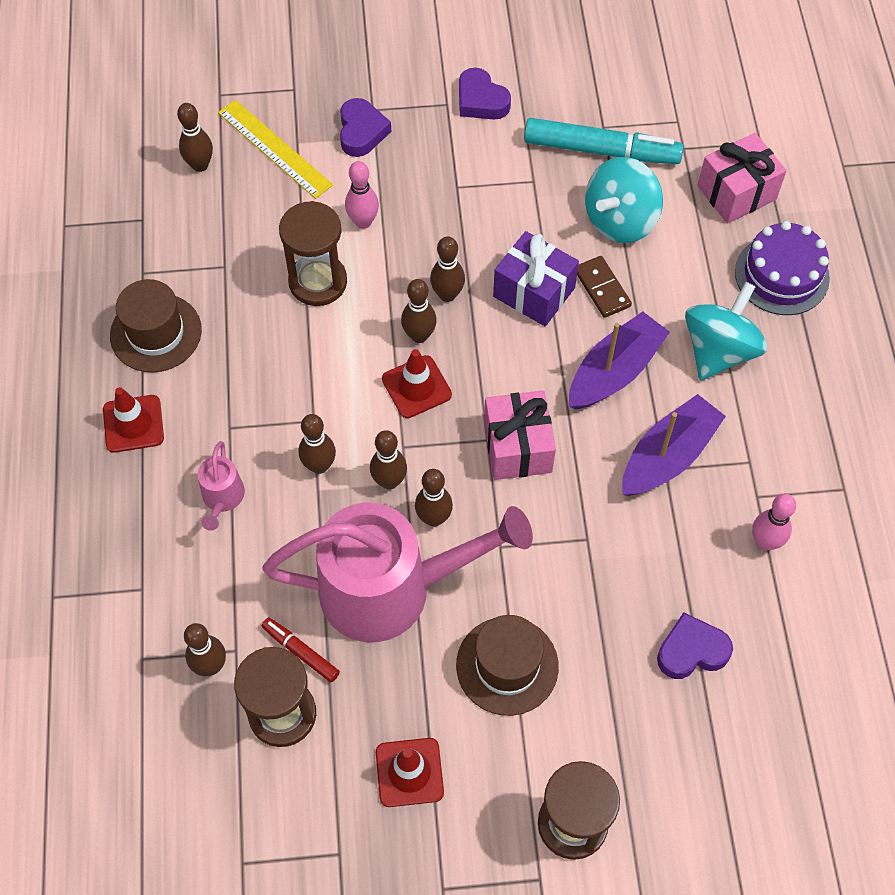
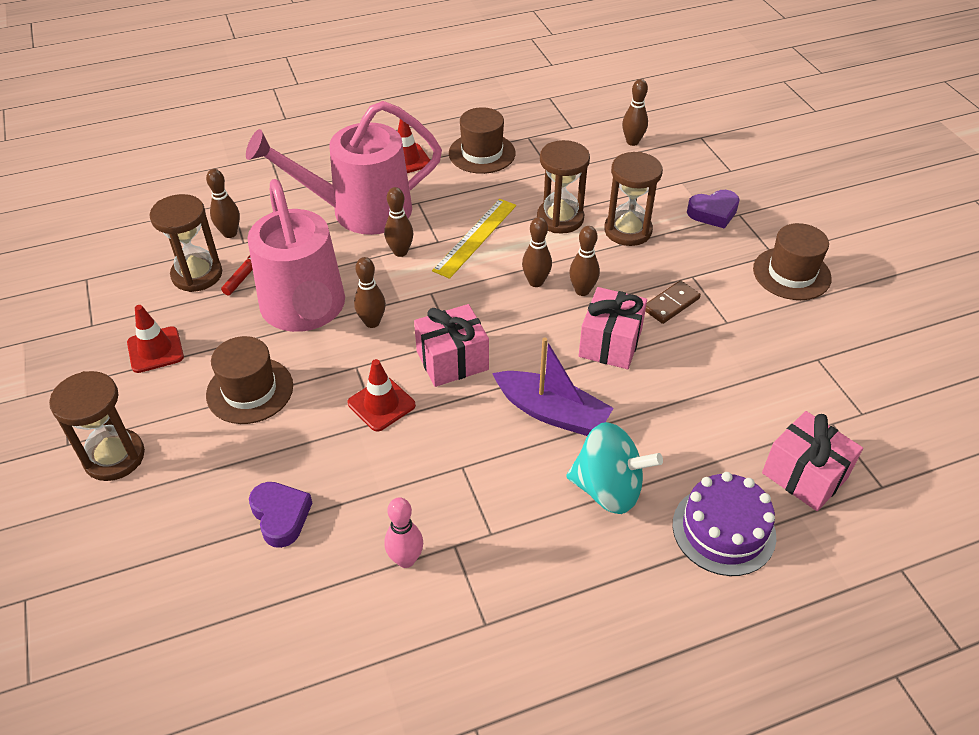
camera: 75 degrees right, 15 degrees down
(222, 499) = (359, 211): pink watering can -> pink watering can, size x2.44
(274, 148) = (669, 172): yellow ruler -> yellow ruler (475, 237)
(363, 222) = (628, 230): pink bowling pin -> brown hourglass
(389, 481) = (398, 291): brown bowling pin -> none
(416, 387) = (487, 290): red traffic cone -> red traffic cone (381, 404)
(481, 100) = (791, 273): purple heart -> brown hat
(534, 292) = (610, 343): purple gift -> pink gift
(601, 150) = (789, 362): turquoise marker -> none
(602, 288) = (637, 389): brown domino -> brown domino (671, 304)
(620, 220) = (719, 389): turquoise spinning top -> none
(668, 455) = (477, 467): purple boat -> none

